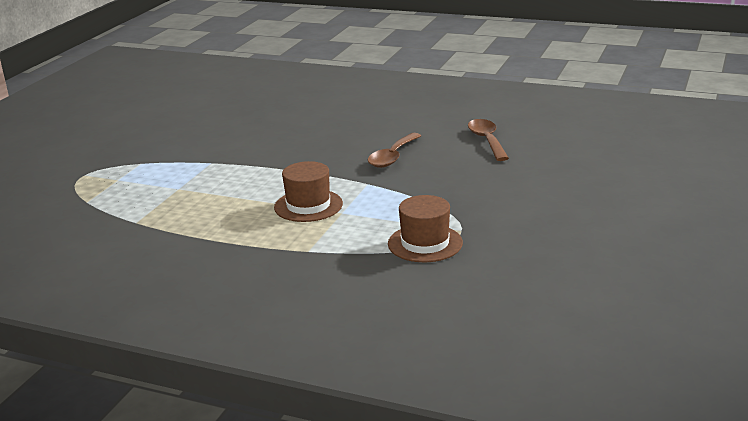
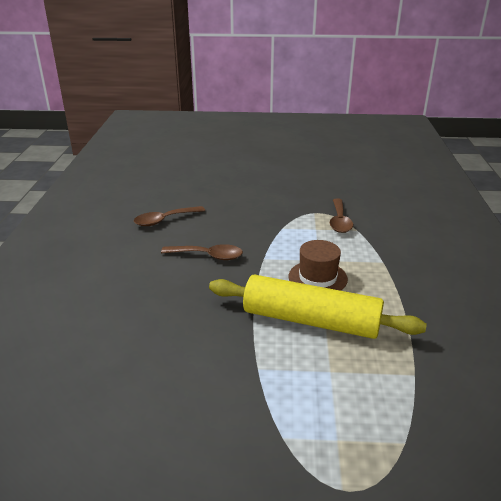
camera: 110 degrees left, 5 degrees up
(245, 191) = (310, 321): none -> yellow rolling pin
(425, 243) = (339, 221): brown hat -> brown spoon

